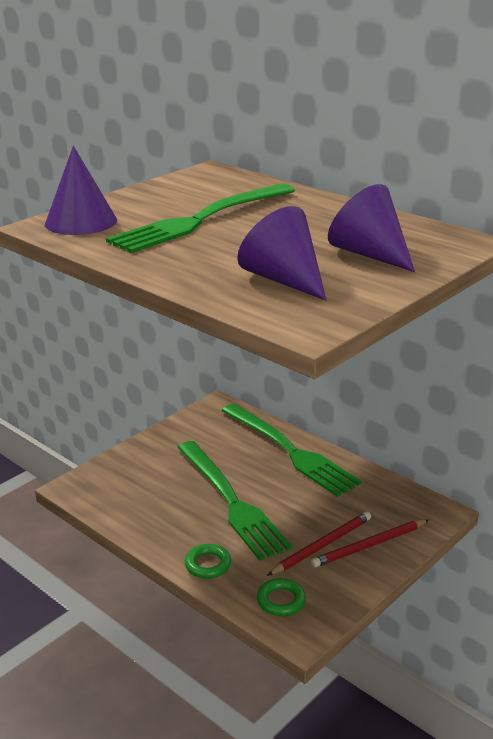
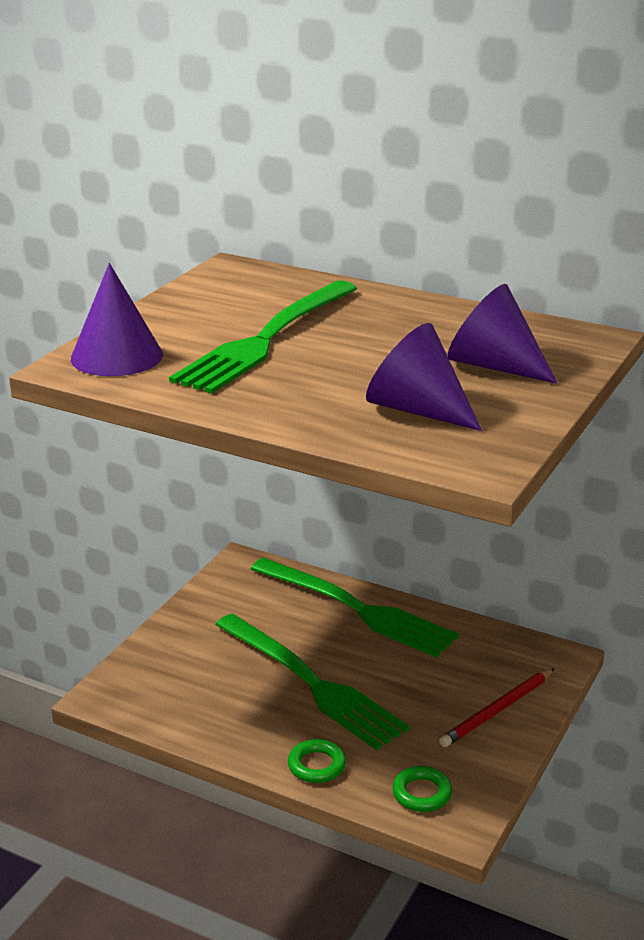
camera: 15 degrees left, 0 degrees up
(322, 546) = (443, 719): red pencil -> none

